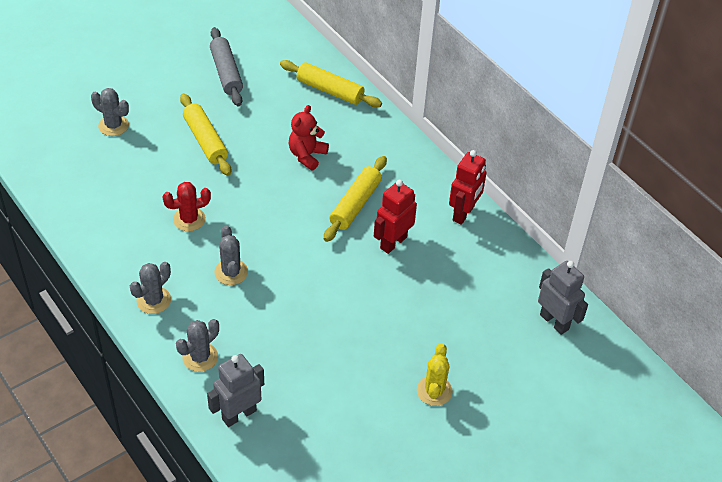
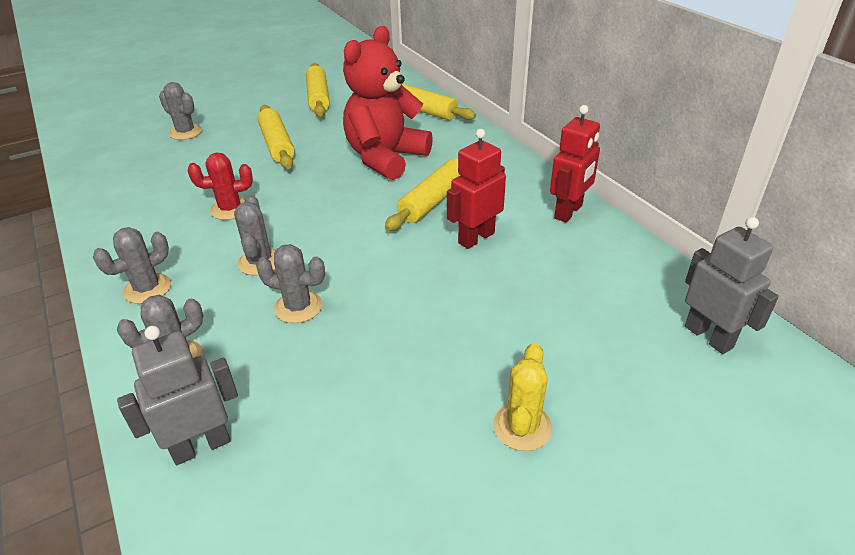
camera: 10 degrees right, 10 degrees down
(226, 73) = (318, 98): grey rolling pin -> yellow rolling pin
(272, 311) = (298, 307): none -> grey cactus
(307, 155) = (385, 158): red teddy bear -> red teddy bear, size x1.85

